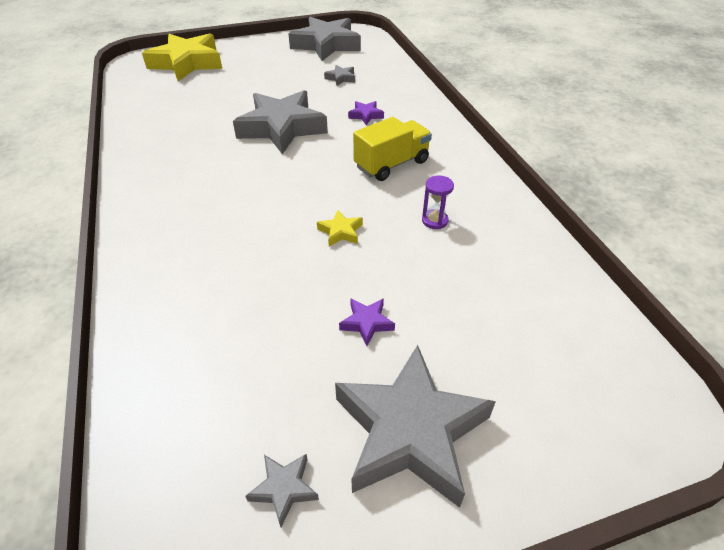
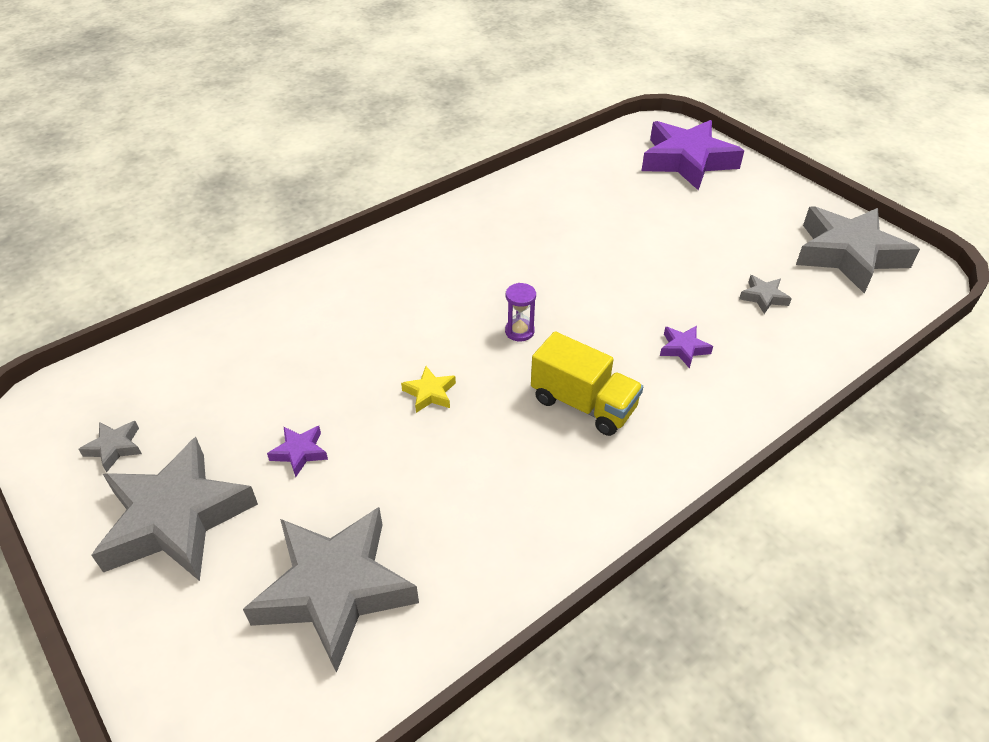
camera: 70 degrees right, 0 degrees up
(187, 63) = (687, 161): yellow star -> purple star
(282, 128) = (601, 284): grey star -> grey star (335, 590)
(434, 221) = (487, 473): purple hourglass -> purple hourglass (519, 331)

